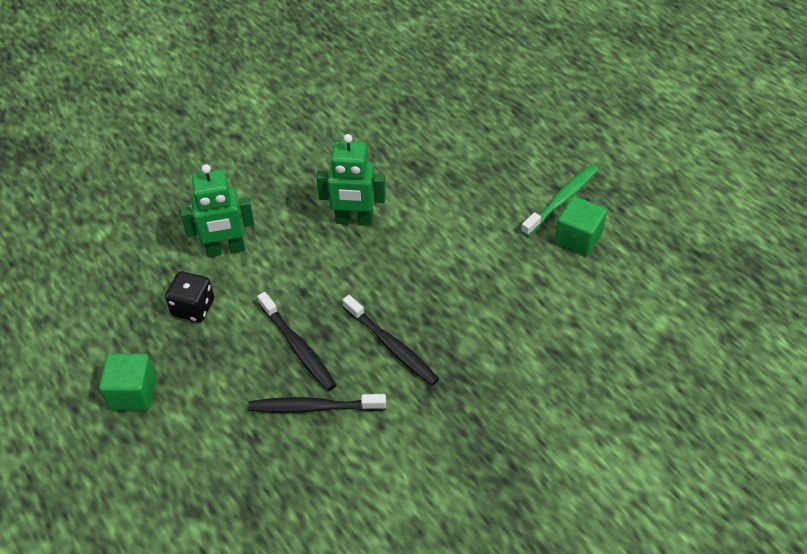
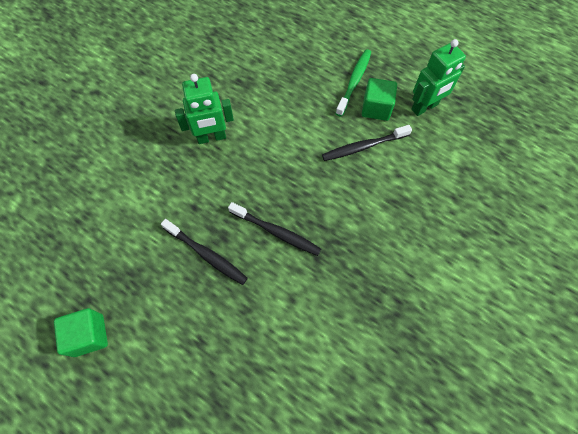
camera: 20 degrees left, 15 degrees up
(193, 308) = (112, 246): black dice -> none
(226, 249) = (121, 189): green robot -> green robot (425, 107)
(314, 407) = (236, 301): black toothbrush -> black toothbrush (363, 146)

